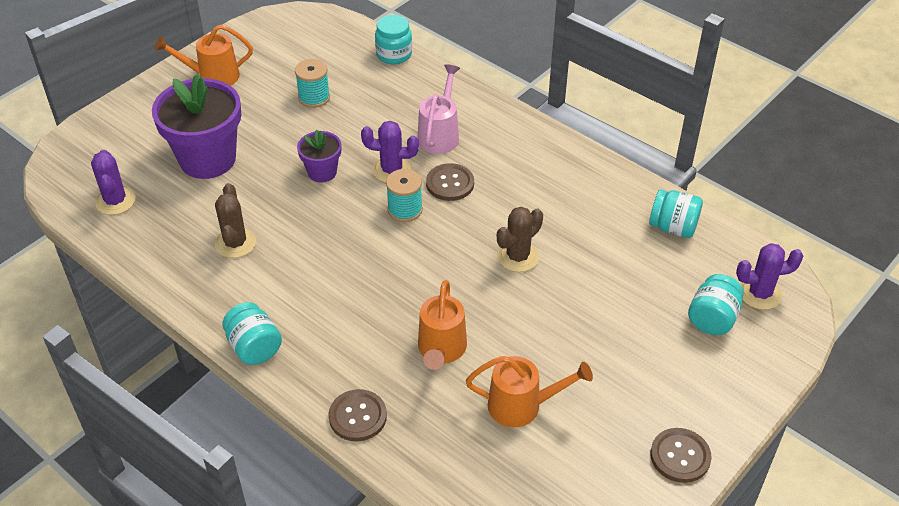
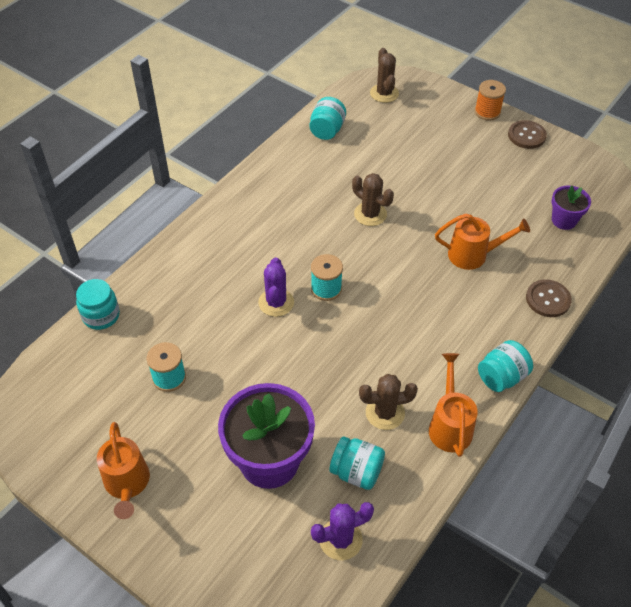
camera: 95 degrees left, 5 degrees up
(322, 172) = (282, 356): purple flower pot -> purple flower pot (564, 220)
(440, 134) = (225, 271): pink watering can -> none
(450, 183) = (290, 260): brown button -> none
(523, 405) = (510, 208): orange watering can -> orange watering can (449, 425)
(712, 319) = (411, 116): turquoise jar -> turquoise jar (356, 472)
(732, 413) = (487, 112): none -> orange spool
(759, 293) = (384, 93): purple cactus -> brown cactus

